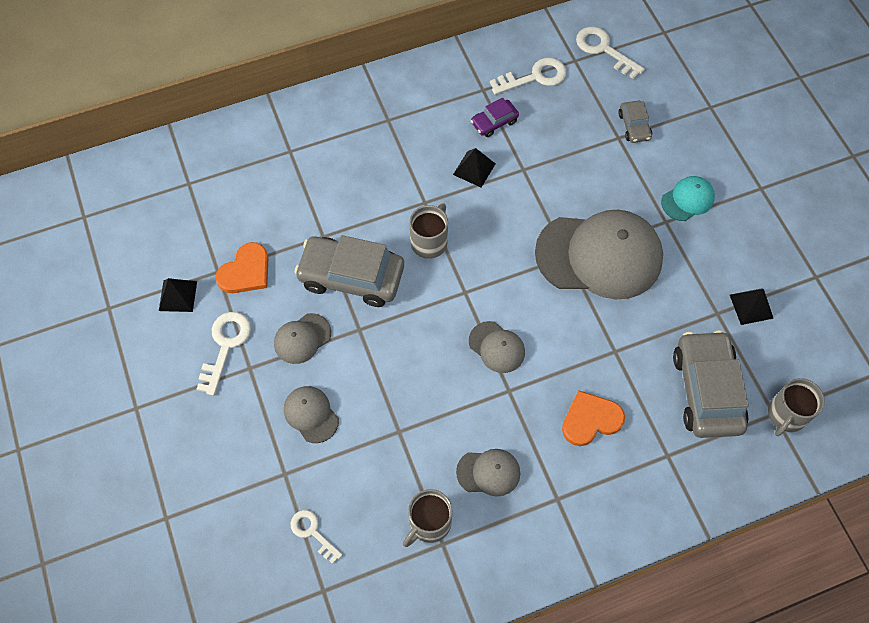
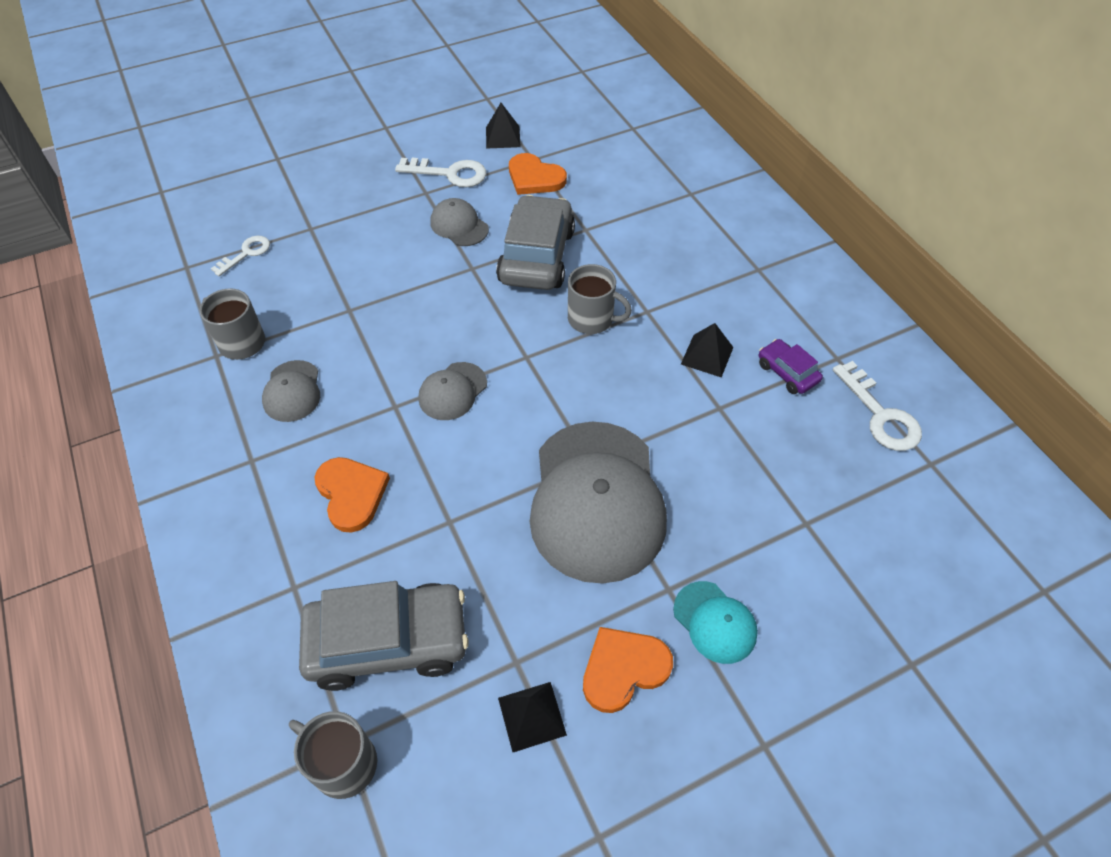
camera: 85 degrees right, 10 degrees down
(311, 414) = (372, 240): grey cap -> none
(604, 50) = (967, 501): white key -> none
(634, 126) = (834, 545): grey car -> none
(719, 253) = (623, 669): none -> orange heart

